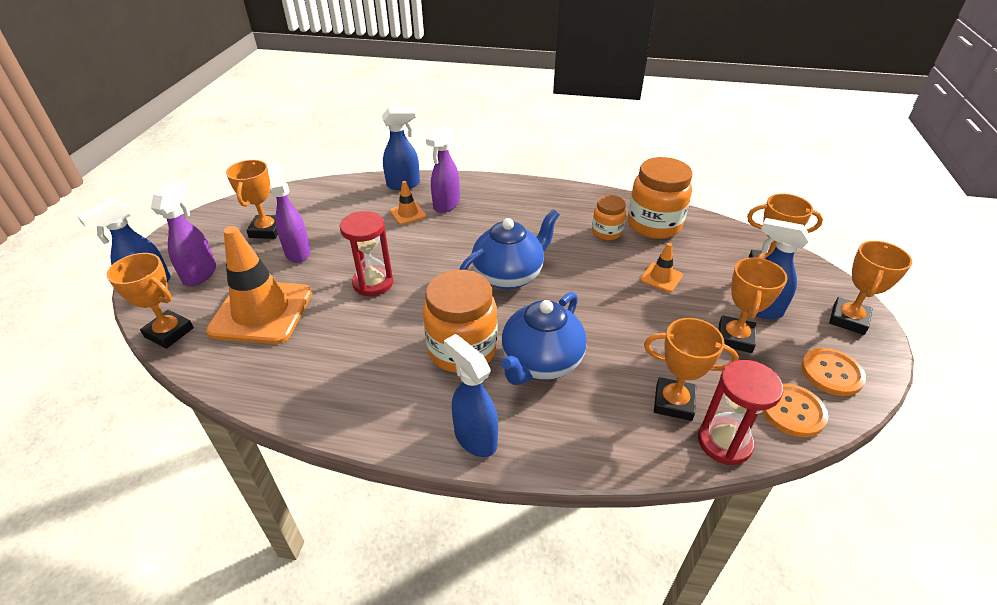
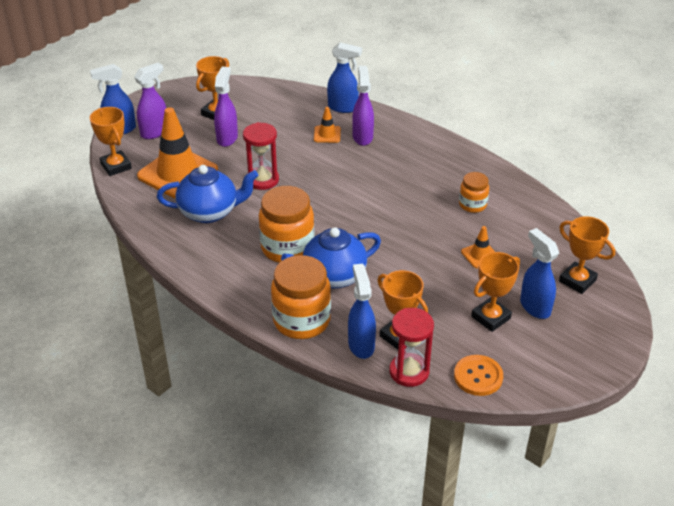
camera: 30 degrees right, 0 degrees up
(446, 205) = (362, 137): purple spray bottle -> purple spray bottle turned 120 degrees clockwise
(475, 438) = (253, 301): blue spray bottle -> blue spray bottle (361, 345)
(509, 275) = (363, 210): blue teapot -> blue teapot (210, 212)
(654, 225) = (520, 213): orange jar -> orange jar (301, 320)
(831, 373) = (538, 368): orange button -> none
(848, 319) = (600, 343): orange trophy -> none

